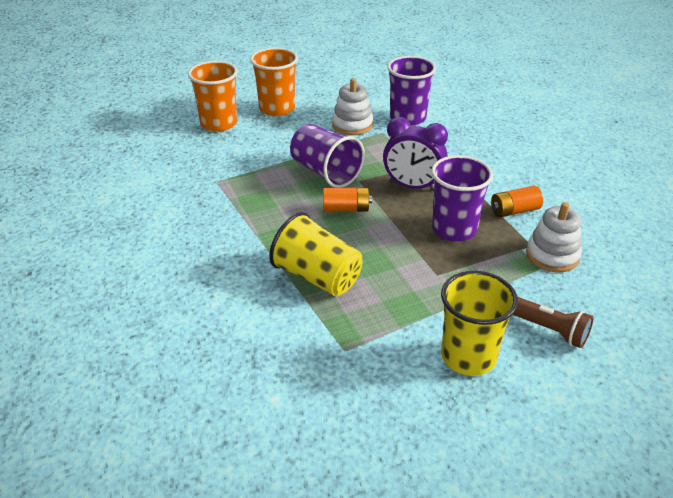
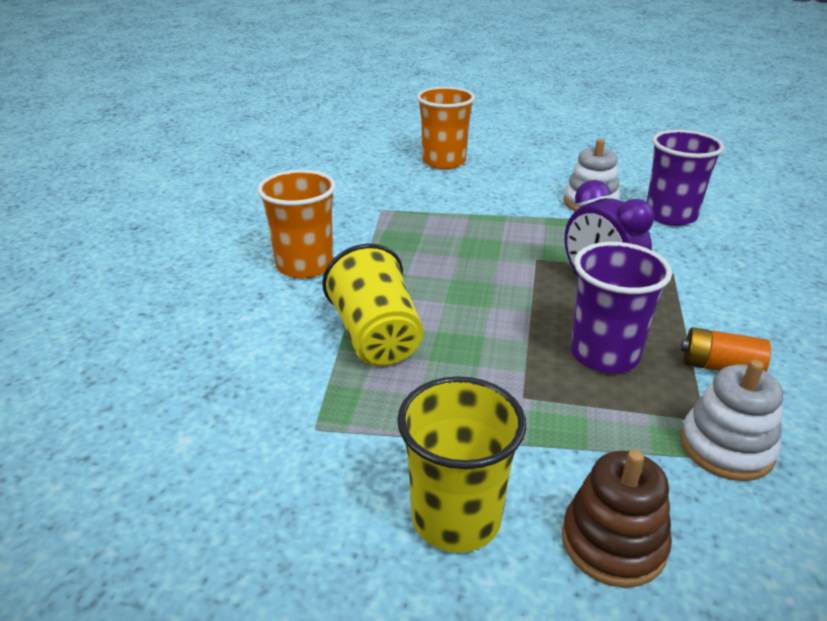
camera: 35 degrees right, 5 degrees down
(277, 109) = (520, 165): orange cup -> orange cup (304, 266)
(325, 172) = (505, 238): purple cup -> none
(346, 209) = (488, 281): orange battery -> none
(546, 329) = (613, 542): brown flashlight -> brown stacking toy

